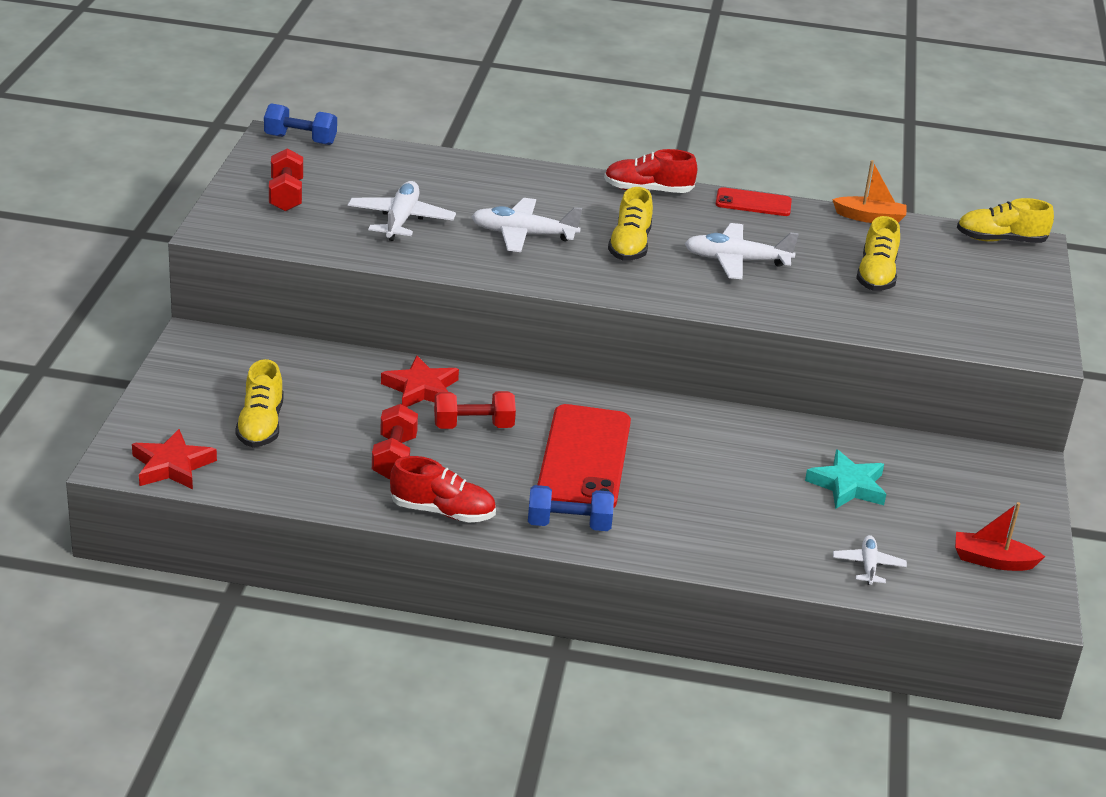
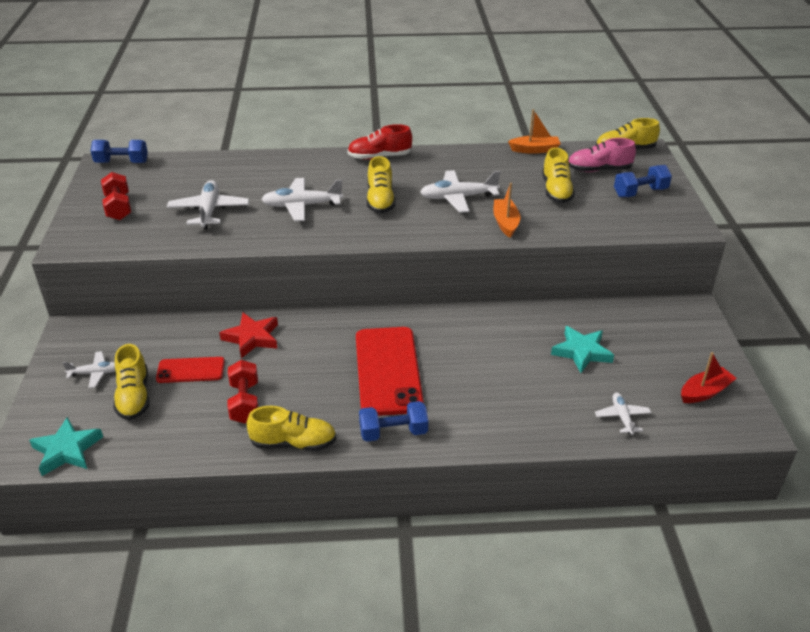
camera: 10 degrees left, 5 degrees up
(172, 466) = (67, 450): red star -> turquoise star
(219, 391) = (95, 373): none -> white plane
(443, 512) = (294, 443): red shoe -> yellow shoe
(473, 426) = (298, 361): red dumbbell -> none
(753, 203) = (454, 153): red phone -> red phone (190, 370)
(788, 303) = (505, 223): none -> orange boat
(949, 259) = (599, 170): none -> pink shoe
(992, 561) = (704, 392): red boat -> red boat turned 150 degrees clockwise
(994, 298) = (640, 192): none -> blue dumbbell

